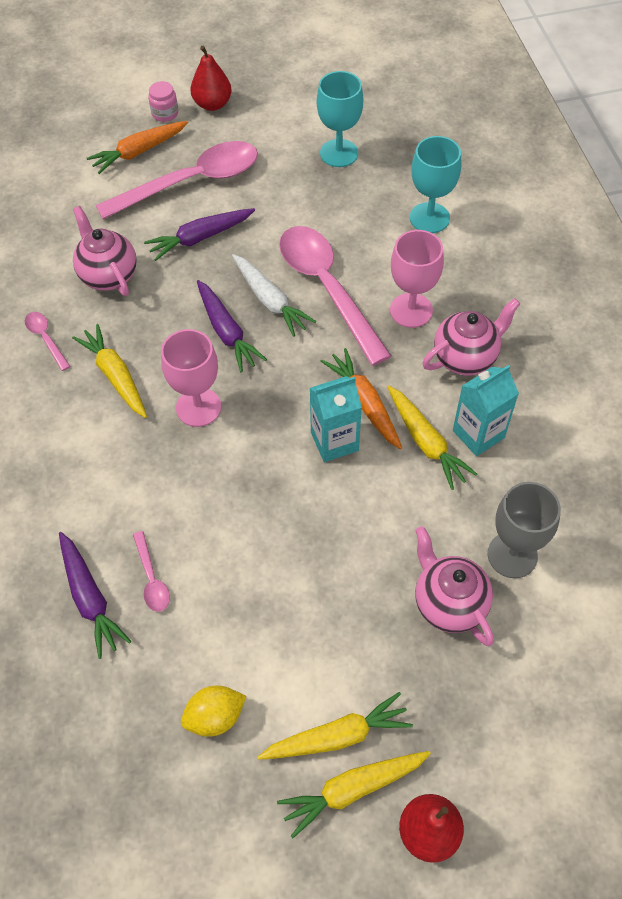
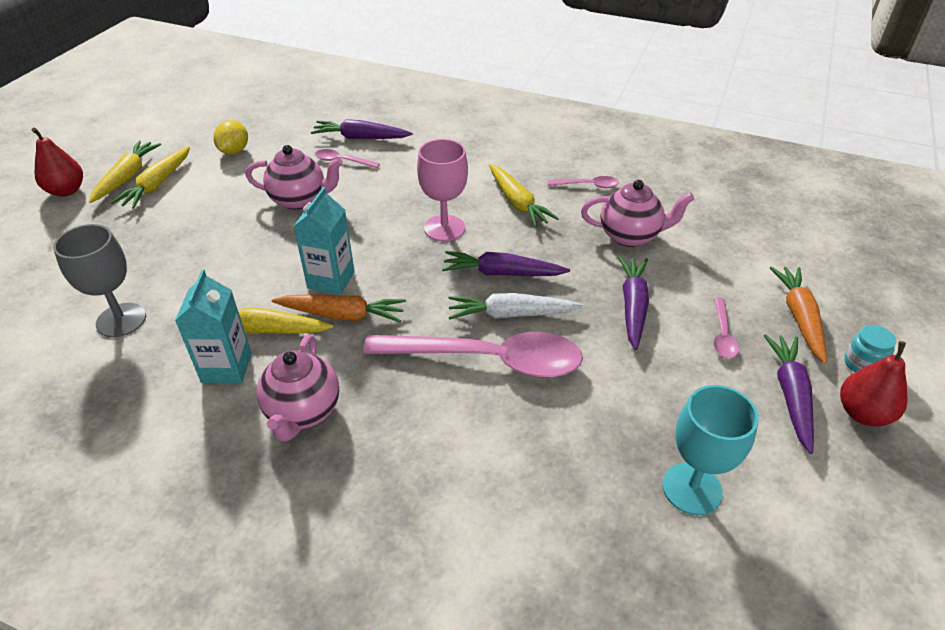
camera: 125 degrees right, 15 degrees down
(115, 376) = (517, 202): yellow carrot -> yellow carrot turned 60 degrees clockwise
(165, 113) = (862, 364): pink jar -> turquoise jar
(192, 182) = (722, 335): pink spoon -> pink spoon, size x0.42
(224, 136) = (790, 395): none -> purple carrot
(411, 310) = (399, 406): pink goblet -> none
(429, 218) = (508, 511): turquoise goblet -> none
(448, 603) = (146, 267): pink teapot -> pink teapot (299, 200)

